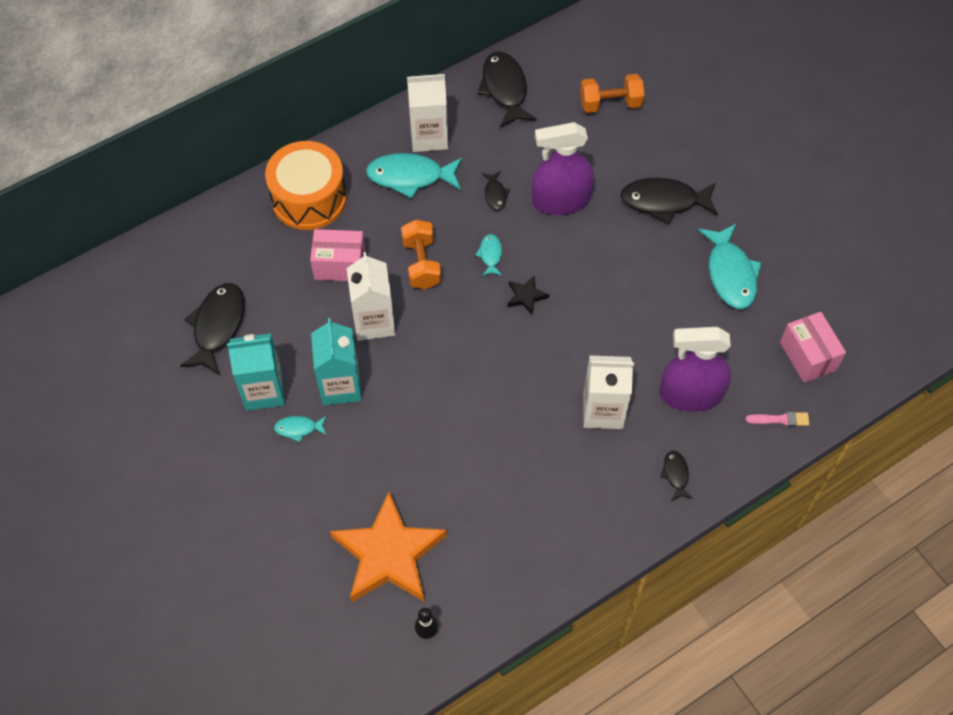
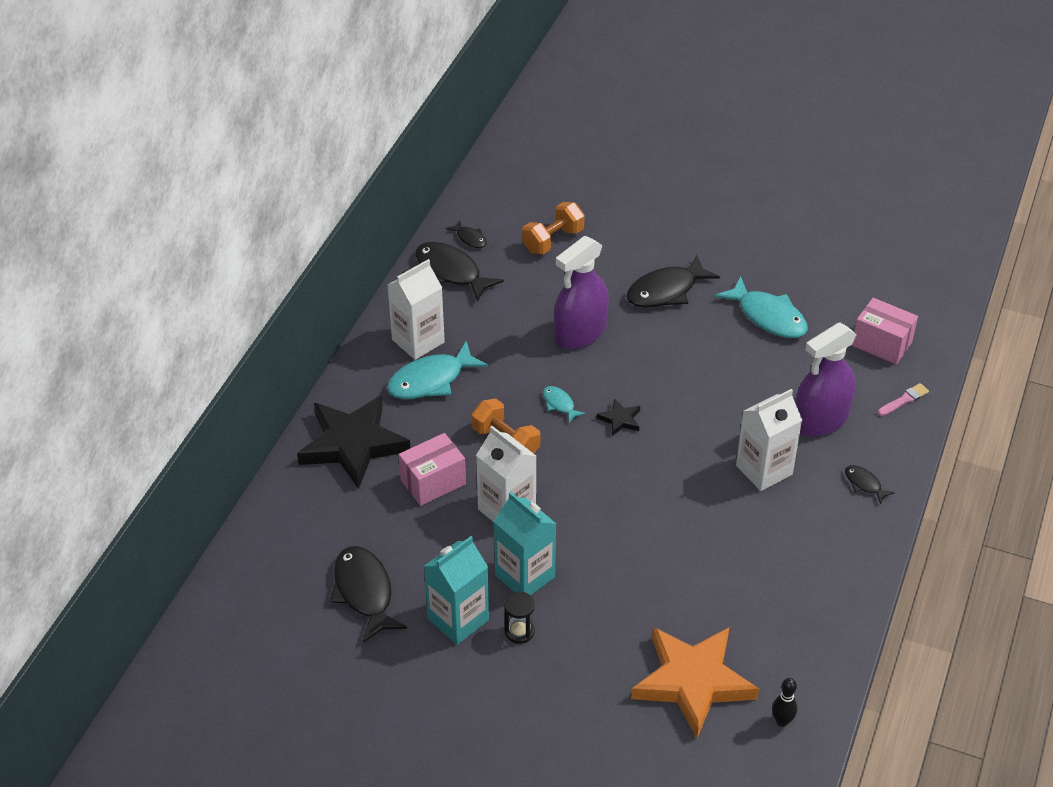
camera: 35 degrees left, 15 degrees down
(298, 428) = (519, 631): turquoise fish -> black hourglass
(309, 198) = (353, 444): orange drum -> black star
(495, 194) = (520, 356): black fish -> black fish (470, 238)

